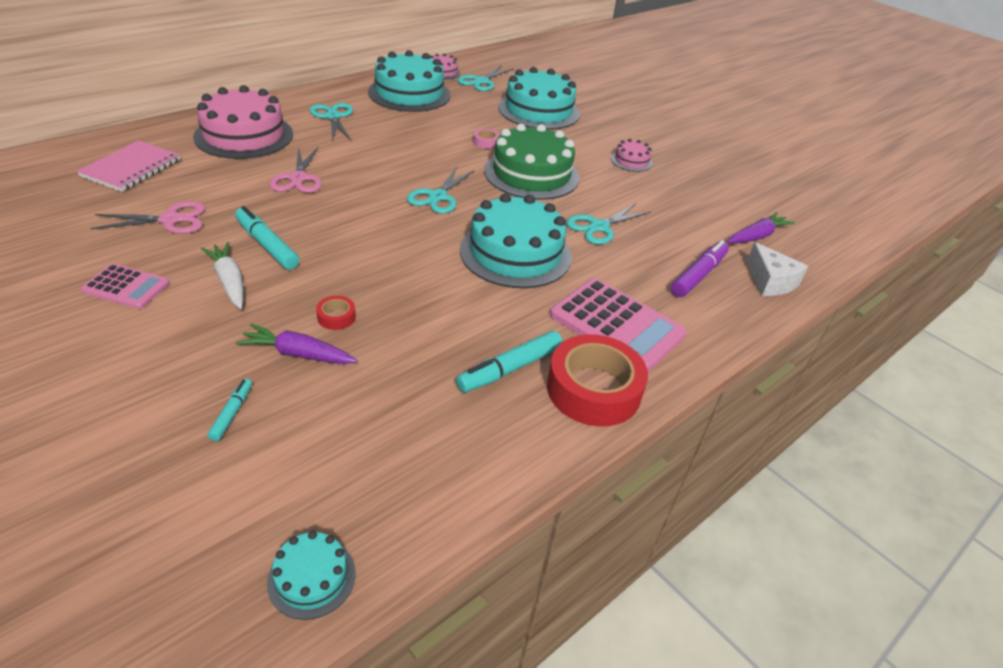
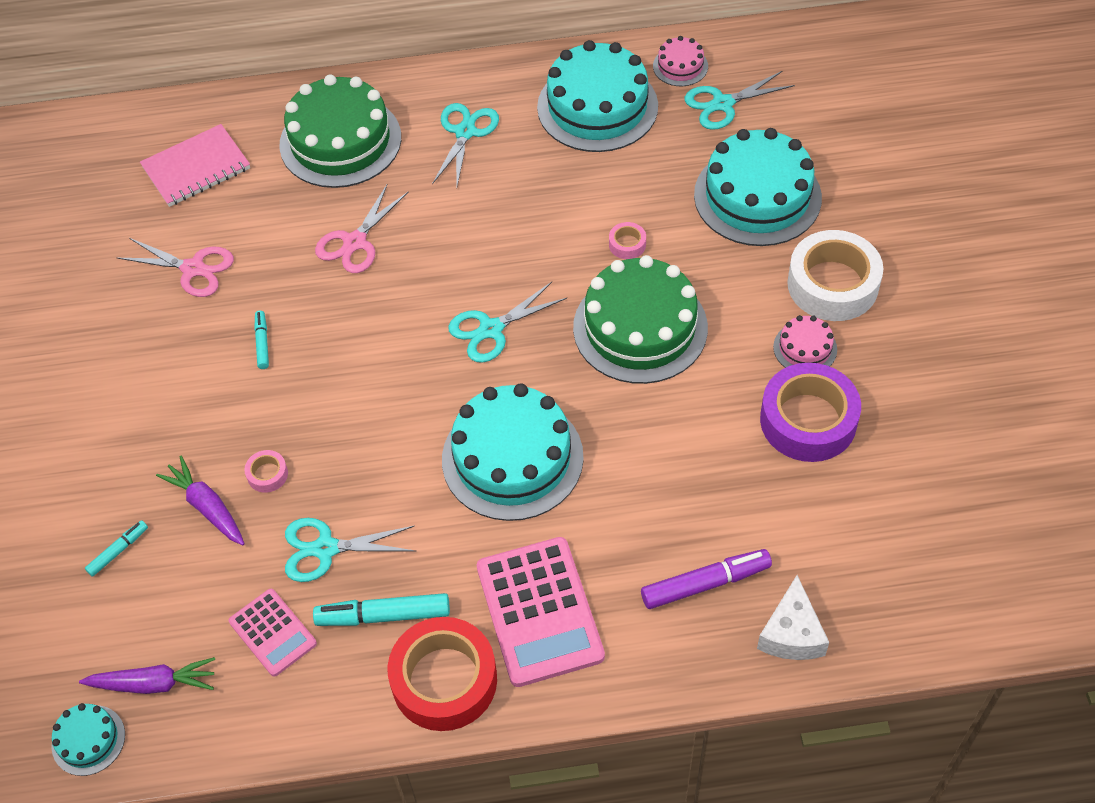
camera: 40 degrees right, 15 degrees up
(126, 287) = (110, 355): pink calculator -> pink calculator (273, 632)
(229, 281) = (200, 384): white carrot -> none
(244, 135) = (340, 141): pink cake -> green cake
(267, 245) = (262, 343): turquoise marker -> turquoise marker, size x0.56
(336, 317) = (267, 474): red tape -> pink tape
(599, 227) = (649, 455): turquoise scissors -> turquoise scissors (326, 549)
(616, 134) = (832, 284): none -> white tape
(667, 188) = (808, 420): none -> purple tape
(756, 236) = (851, 555): purple carrot -> purple carrot (153, 683)

